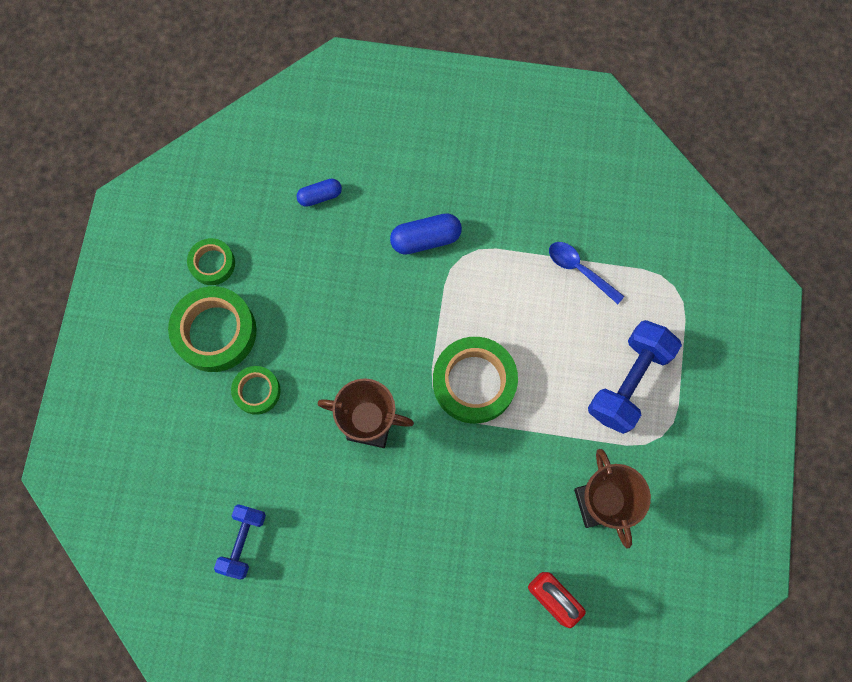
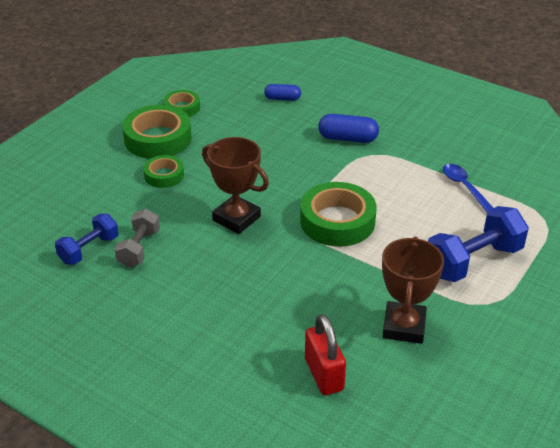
camera: 25 degrees right, 35 degrees down
(294, 516) = (139, 248): none -> grey dumbbell

